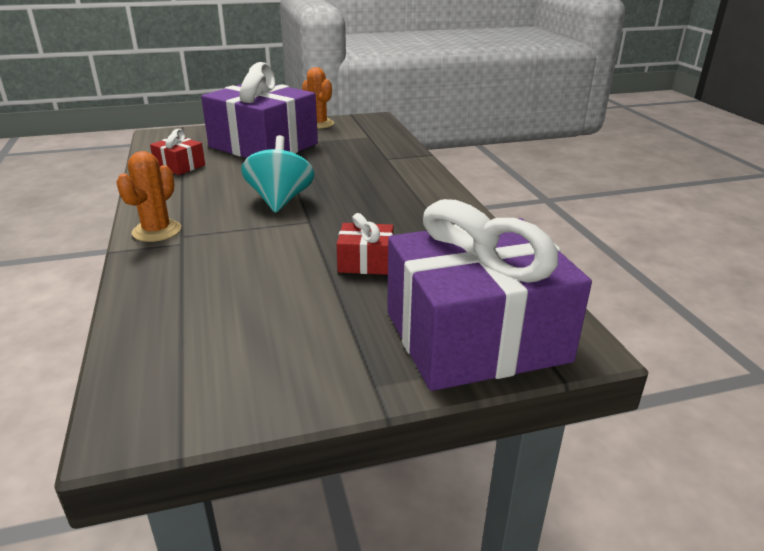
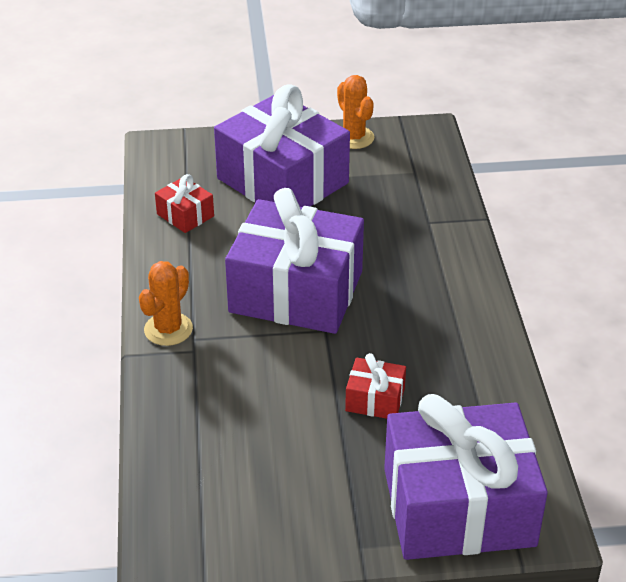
camera: 10 degrees right, 10 degrees up
(280, 200) = (296, 291): turquoise spinning top -> purple gift

